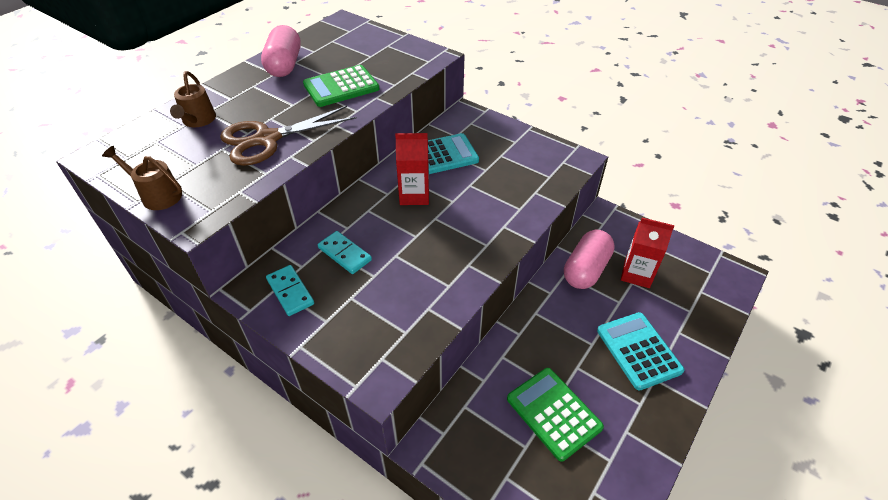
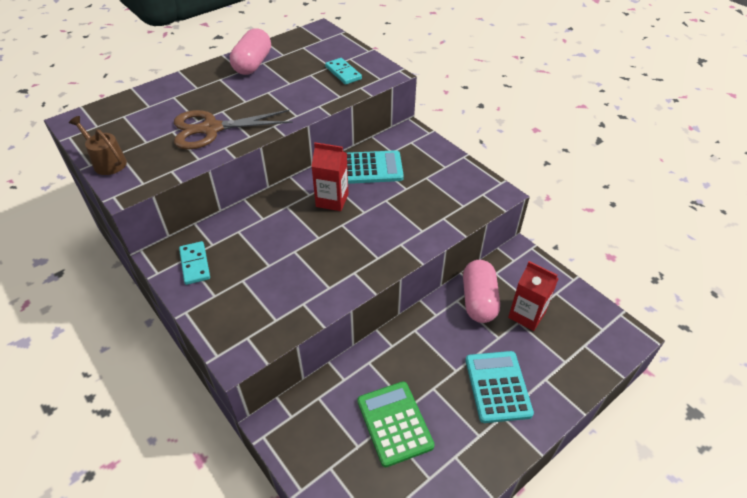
camera: 15 degrees right, 0 degrees up
(198, 121) = (162, 103): brown watering can -> none
(341, 87) = (292, 91): green calculator -> none
(345, 254) = (252, 241): turquoise domino -> turquoise domino (343, 73)
(586, 269) = (478, 300): pink capsule -> pink capsule turned 45 degrees counterclockwise

